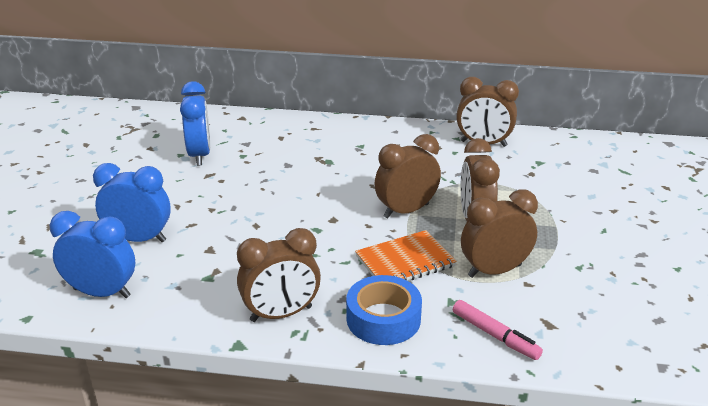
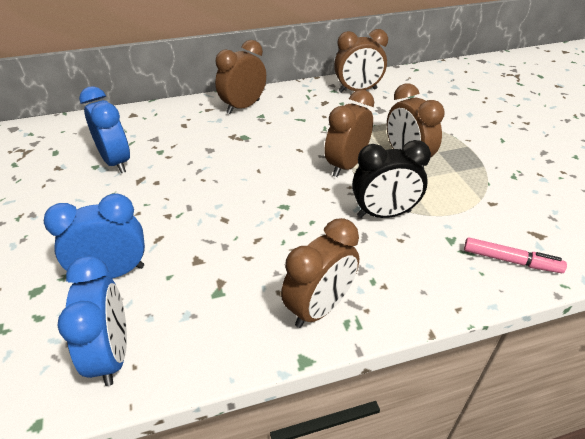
camera: 25 degrees left, 10 degrees up
(102, 293) = (112, 354): blue clock -> blue clock turned 90 degrees clockwise
(383, 319) = (412, 278): blue tape -> none
(405, 261) = (384, 214): orange notebook -> black clock
(494, 271) = (459, 199): brown clock -> brown clock (243, 107)

